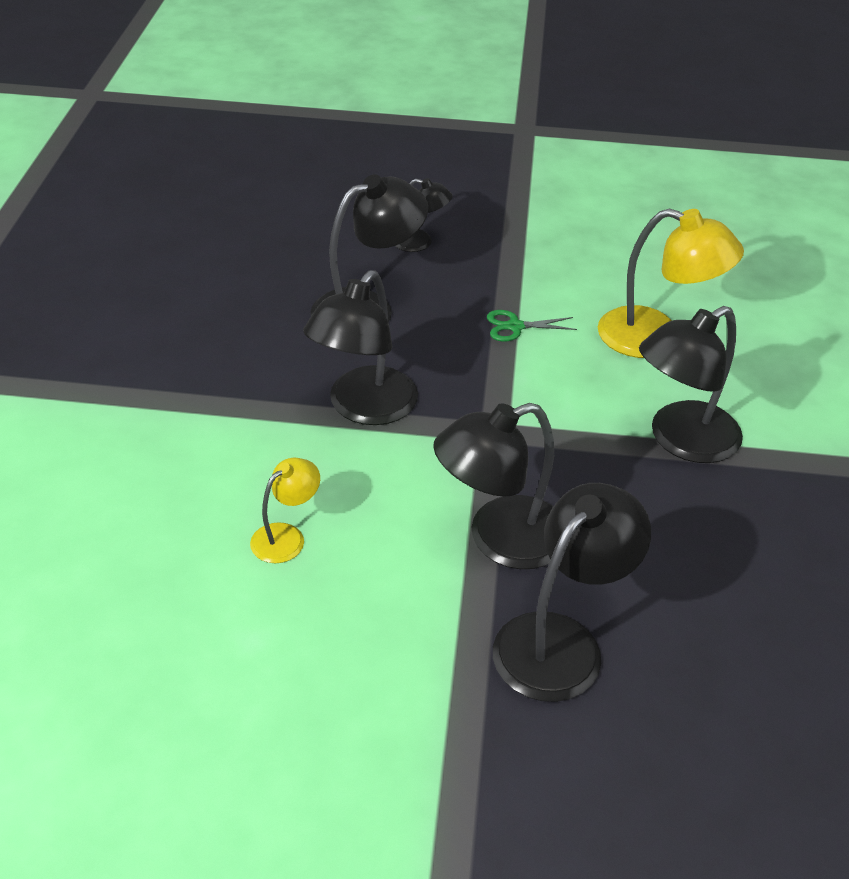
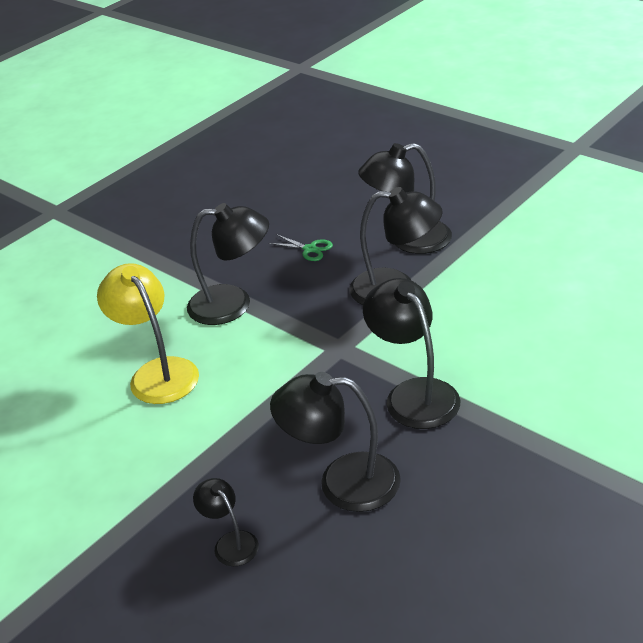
camera: 140 degrees left, 5 degrees down
(286, 536) = (523, 329): yellow lamp -> none
(364, 408) = (414, 394): black lamp -> black lamp turned 90 degrees counterclockwise
(515, 326) = (243, 419): green scissors -> green scissors (309, 249)

